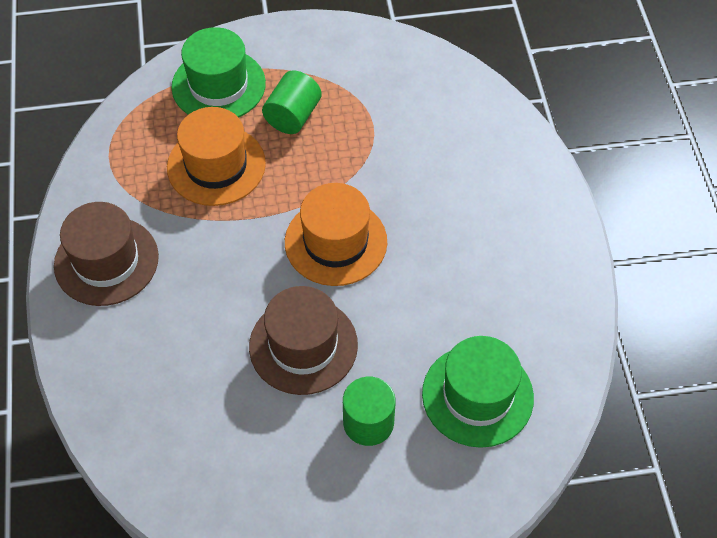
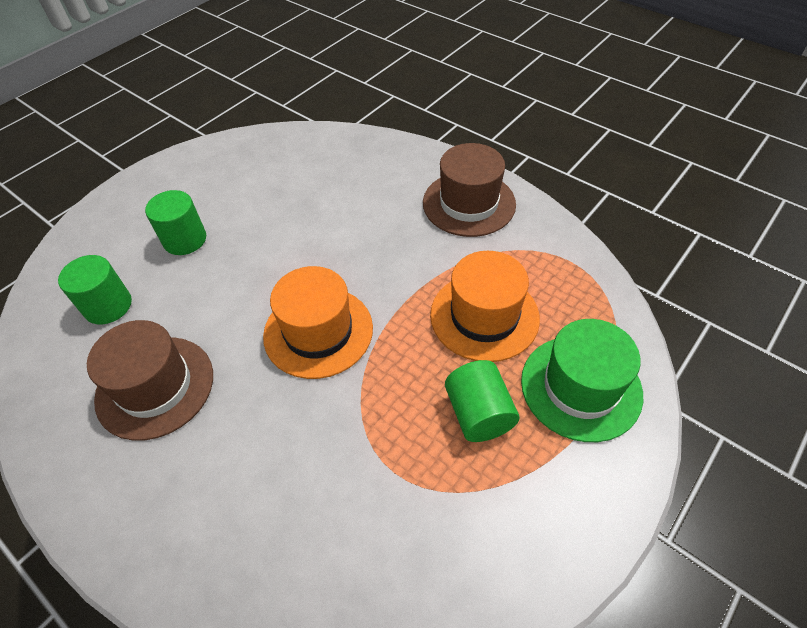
camera: 140 degrees right, 5 degrees down
(303, 345) = (273, 249): brown hat -> brown hat (155, 386)
(477, 395) = (108, 306): green hat -> green cylinder

